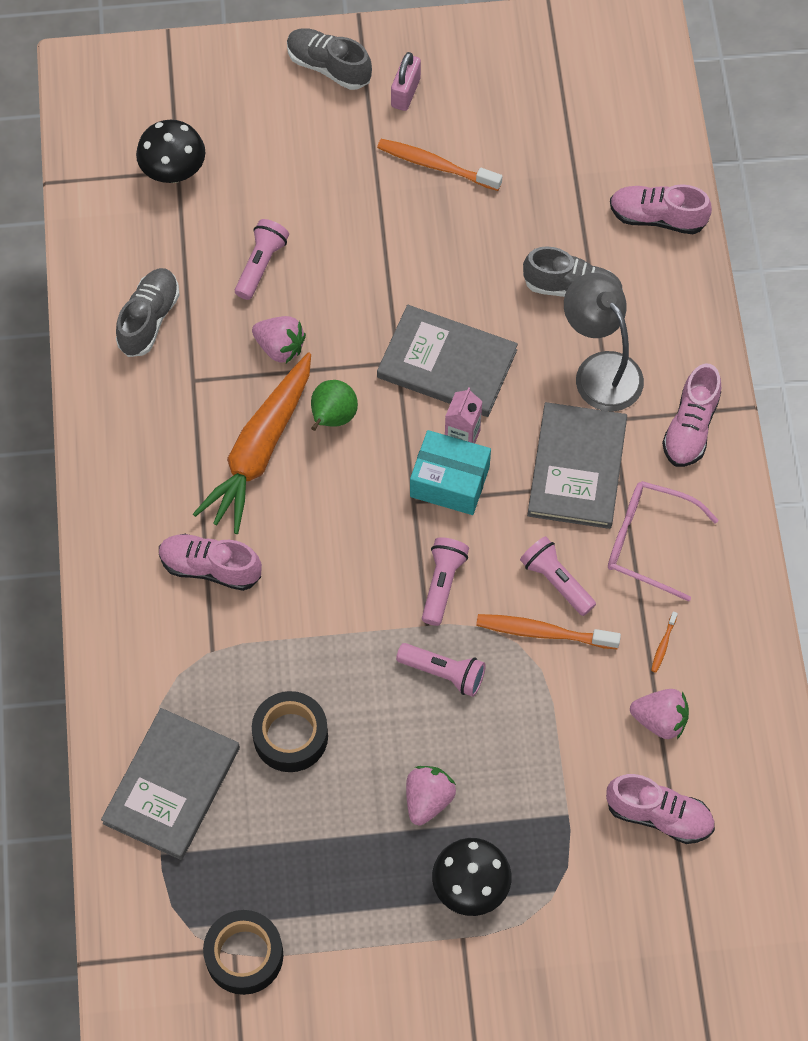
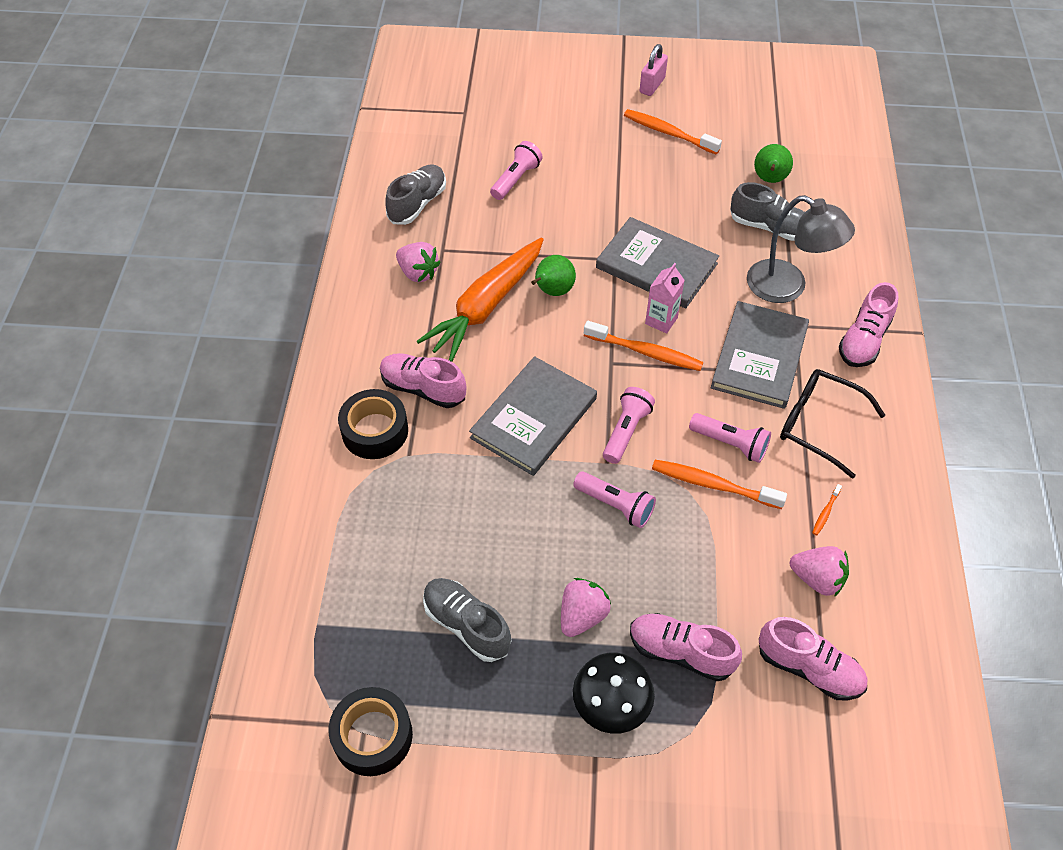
camera: 10 degrees right, 10 degrees down
(171, 785) = (343, 563): grey book -> grey book (533, 418)
(174, 172) = (461, 112): black mushroom -> none
(280, 347) = (519, 236): pink strawberry -> pink strawberry (418, 273)
(290, 736) = (463, 538): black tape -> black tape (375, 431)
(328, 67) = (595, 63): grey shoe -> grey shoe (467, 625)
(449, 481) = (645, 352): turquoise box -> orange toothbrush
(556, 581) = (730, 444): pink flashlight -> pink flashlight turned 150 degrees clockwise
(565, 219) = (769, 179): none -> green pear
(600, 370) = (787, 287): grey lamp -> grey lamp turned 150 degrees clockwise
(648, 542) = (818, 425): pink glasses -> black glasses
(657, 217) = (846, 188): pink shoe -> pink shoe (681, 652)

